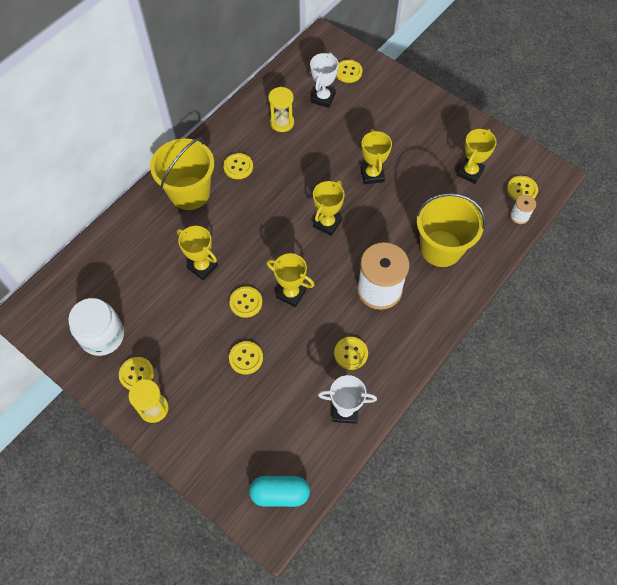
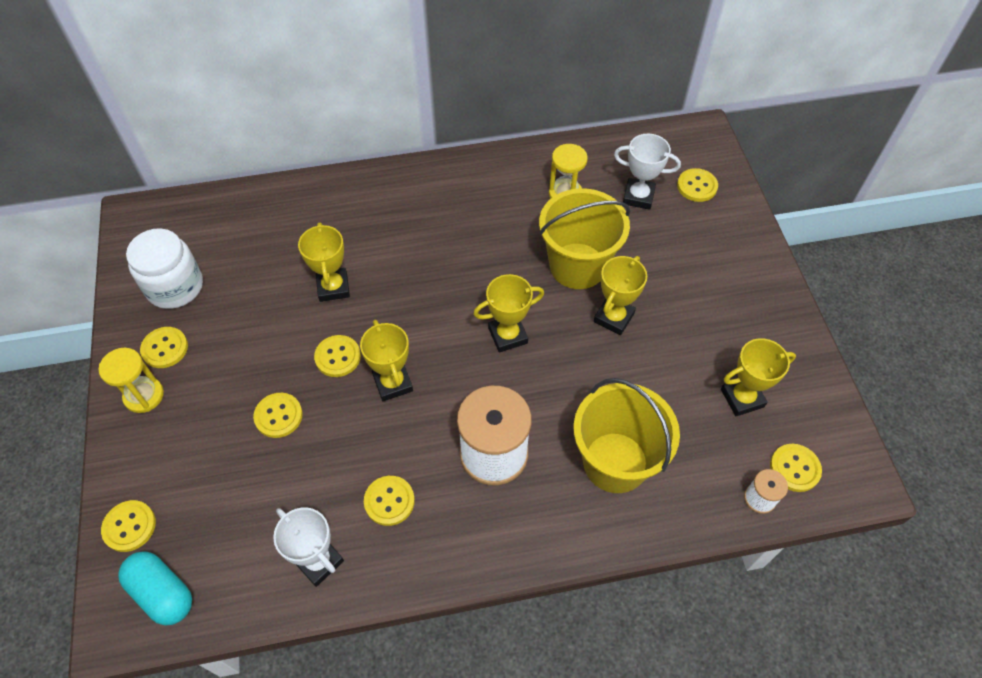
camera: 40 degrees right, 5 degrees down
(190, 193) = (396, 204): yellow bucket -> yellow bucket (577, 266)
(238, 167) = (472, 210): yellow button -> yellow button (129, 526)
(323, 98) = (638, 196): white trophy -> white trophy turned 45 degrees clockwise

